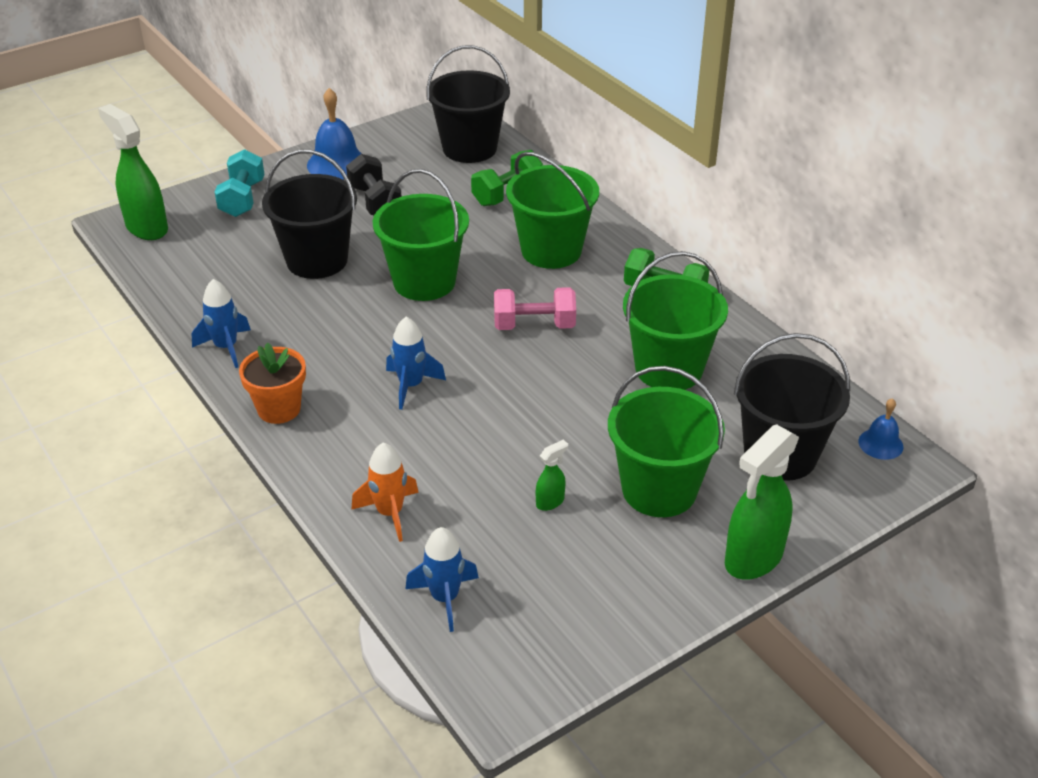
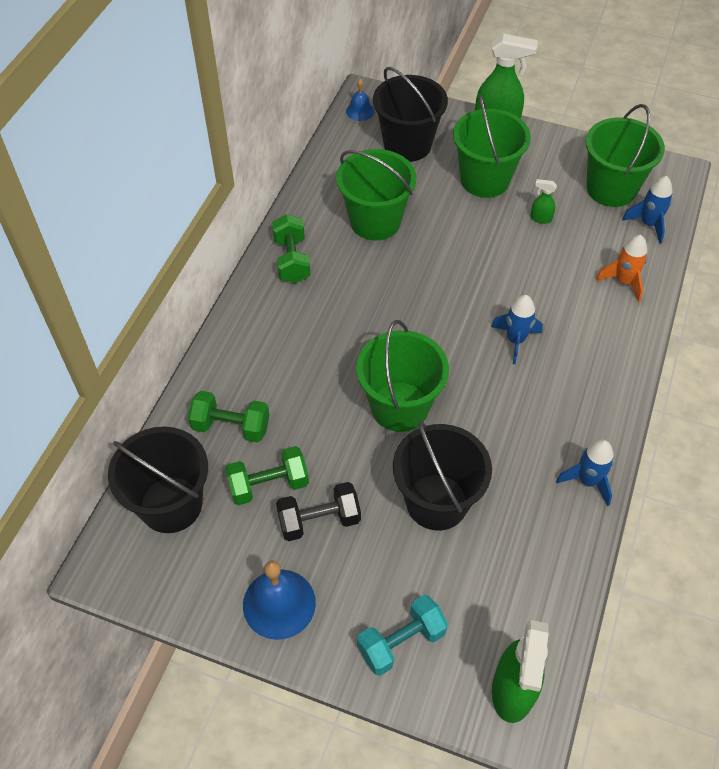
camera: 125 degrees left, 15 degrees up
(279, 409) = (608, 398): orange flower pot -> none
(375, 202) = (319, 520): black dumbbell -> black dumbbell turned 45 degrees clockwise
(433, 192) = (268, 485): none -> green dumbbell
(534, 325) = (392, 310): pink dumbbell -> none
(551, 250) = (292, 350): green bucket -> green bucket (611, 189)

